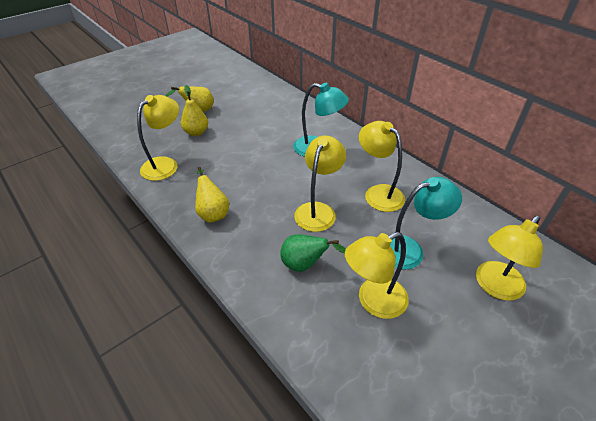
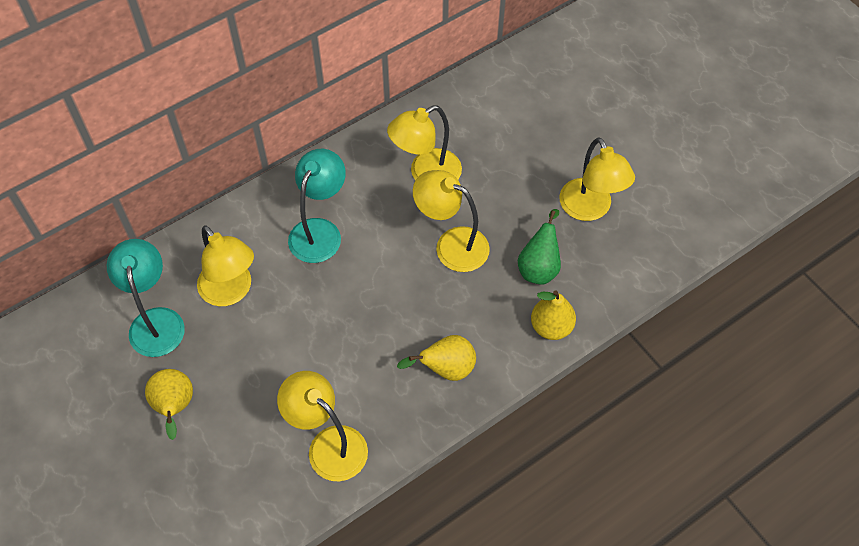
camera: 85 degrees left, 15 degrees up
(196, 132) = (245, 405): yellow pear -> yellow pear (551, 327)
(409, 249) = (522, 163): turquoise lamp -> turquoise lamp (155, 321)
(494, 287) = (574, 103): yellow lamp -> yellow lamp (231, 291)

